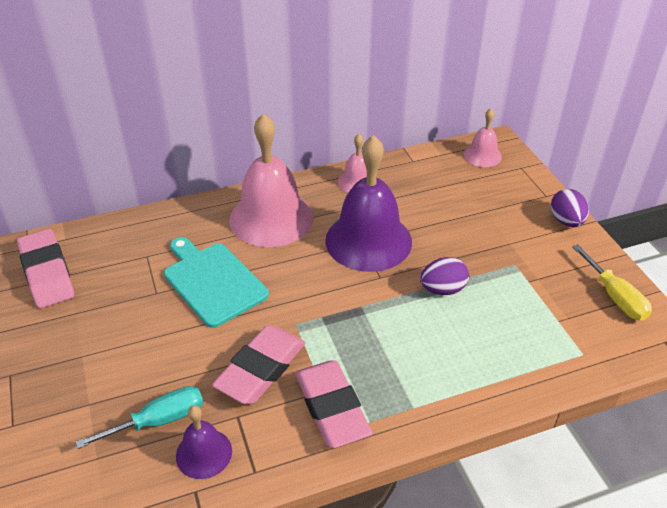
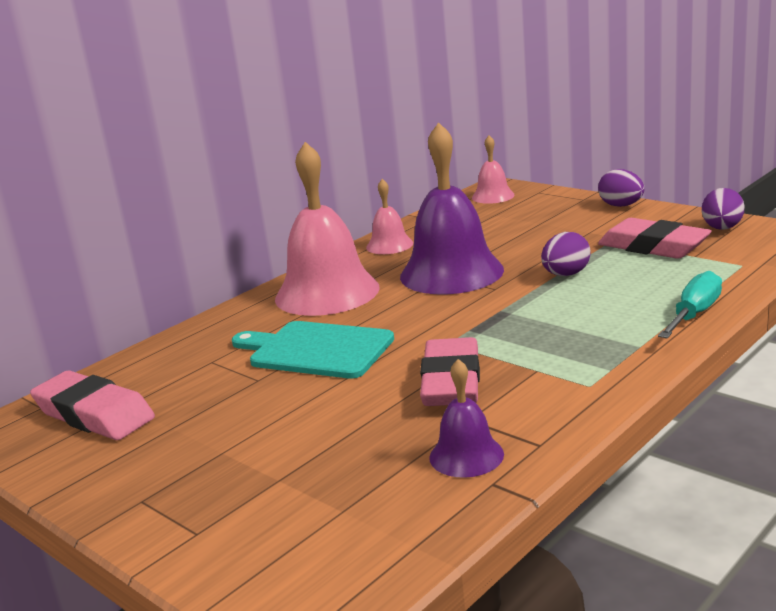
camera: 25 degrees left, 20 degrees down
(159, 421) = (383, 456): turquoise screwdriver -> turquoise screwdriver (694, 314)
(331, 408) = (561, 376): pink eraser -> pink eraser (653, 247)
(615, 297) = (722, 228): yellow screwdriver -> purple egg

